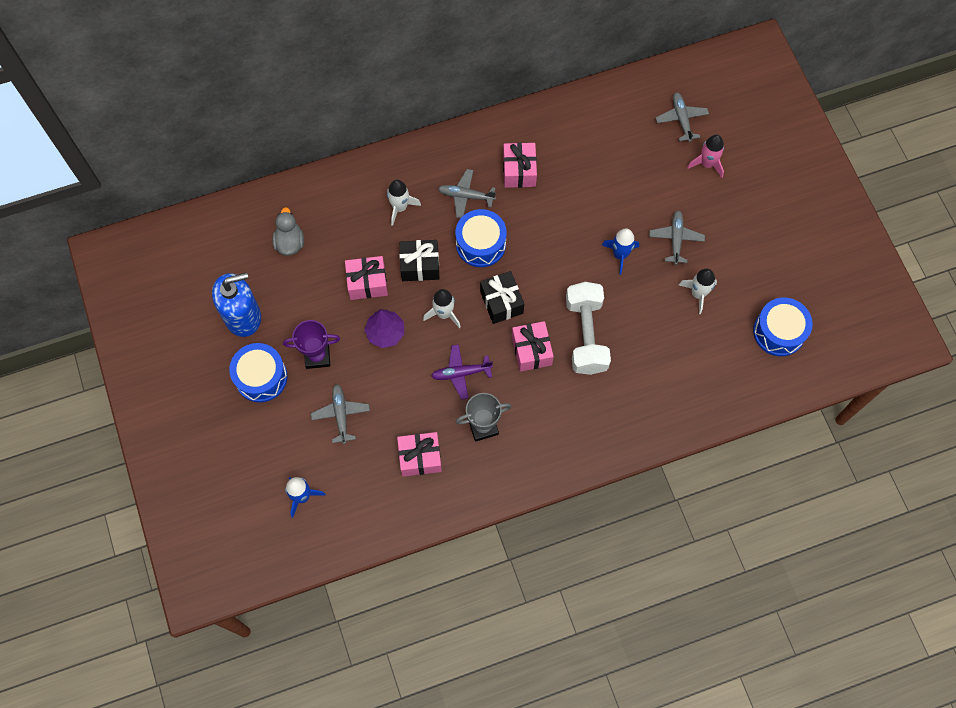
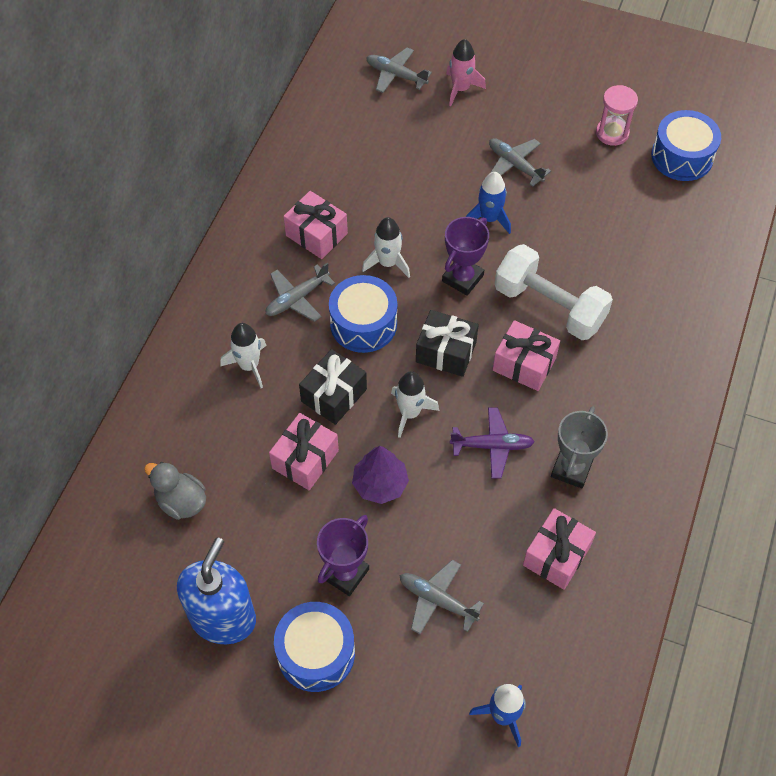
camera: 50 degrees left, 10 degrees down
(461, 373) = (492, 446): purple plane -> purple plane turned 120 degrees counterclockwise
(561, 273) = (462, 278): none -> purple trophy
(698, 294) = (587, 188): white rocket -> white rocket (388, 263)
(758, 277) = (612, 133): none -> pink hourglass

